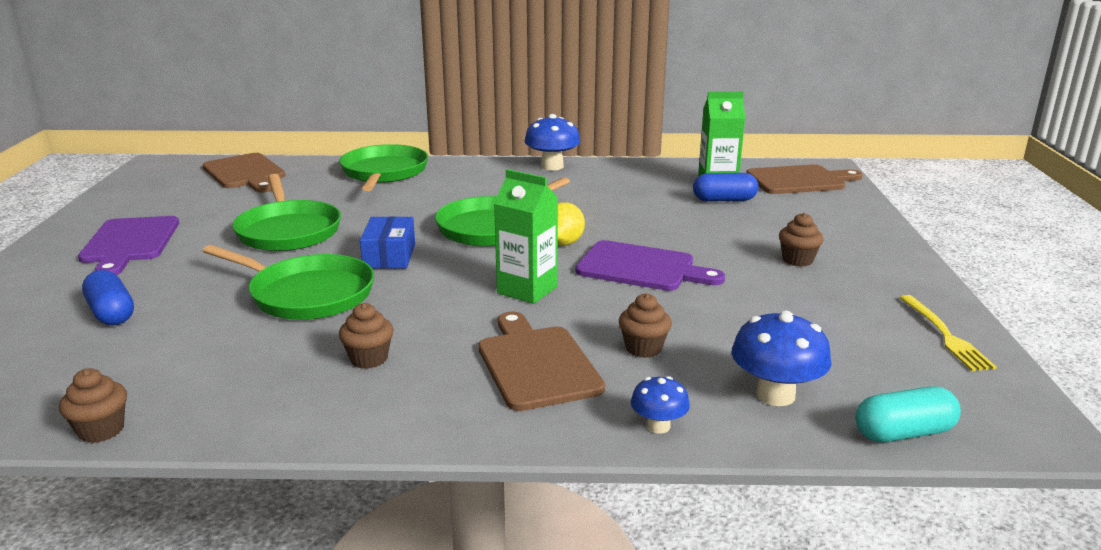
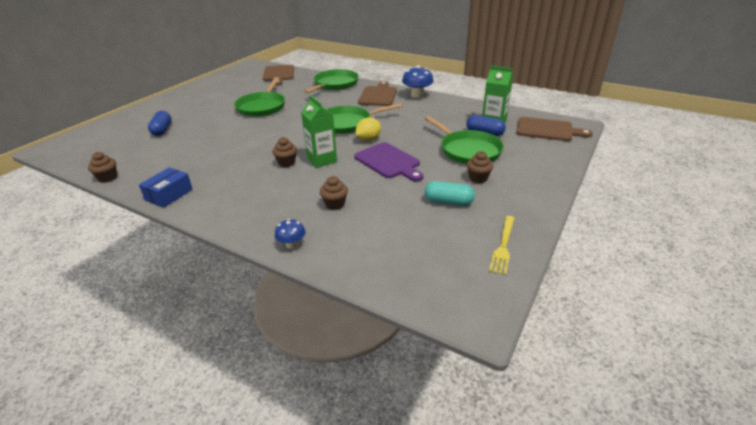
camera: 30 degrees right, 10 degrees up
(130, 243) = (201, 100): purple cutting board -> none
(307, 294) = (234, 139): green pan -> green pan (468, 150)
(369, 359) = (221, 175): brown cupcake -> brown cupcake (286, 163)
(389, 256) = (286, 128): blue box -> blue box (169, 195)
(536, 364) = (280, 198): brown cutting board -> brown cutting board (378, 95)
(775, 395) = (364, 248): blue mushroom -> none
(903, 433) = (400, 290): turquoise capsule -> turquoise capsule (448, 202)

